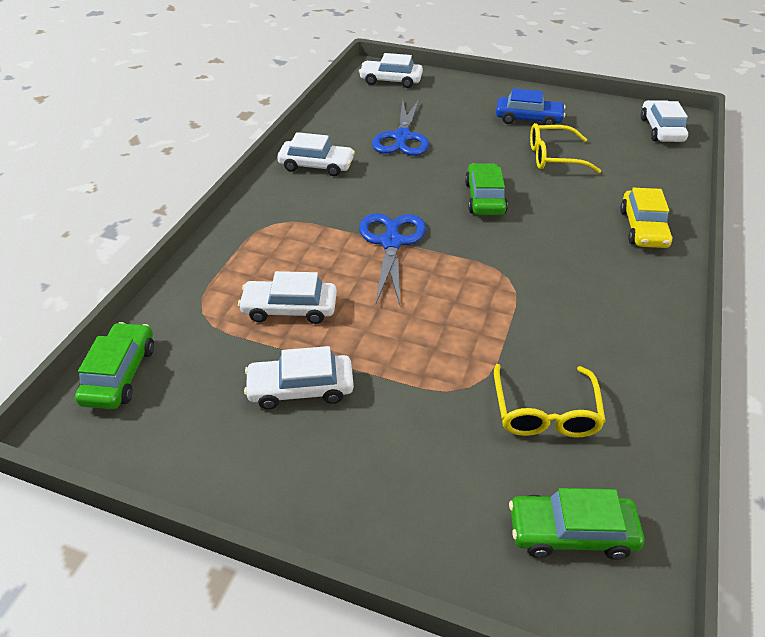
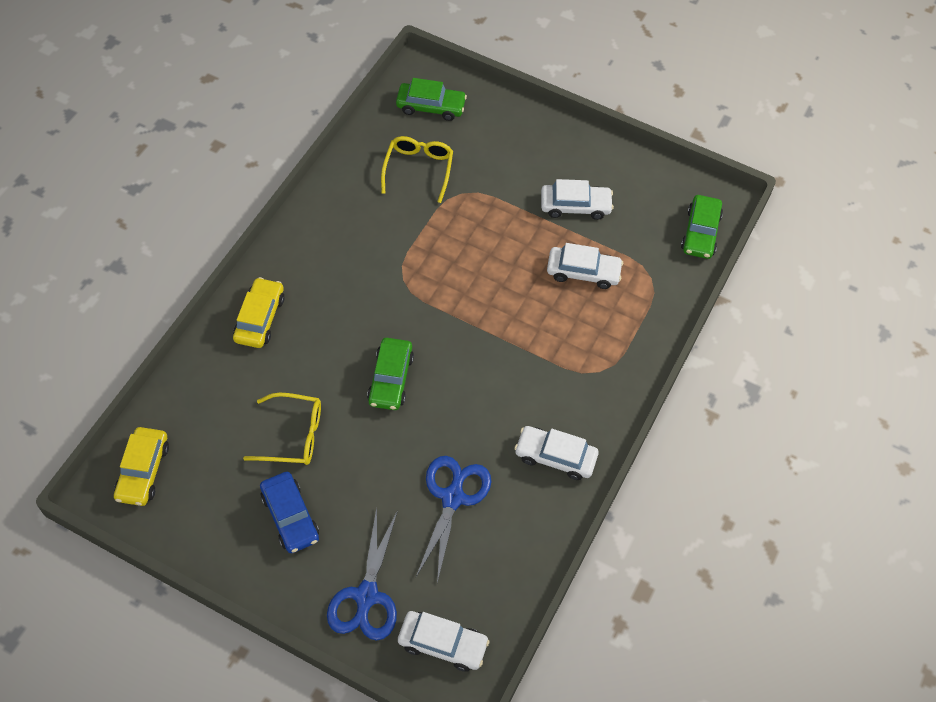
camera: 175 degrees left, 15 degrees up
(391, 242) = (492, 332): blue scissors -> blue scissors (366, 596)
(528, 119) = (290, 516): blue car -> blue car turned 135 degrees counterclockwise
(661, 129) = (143, 471): white car -> yellow car

